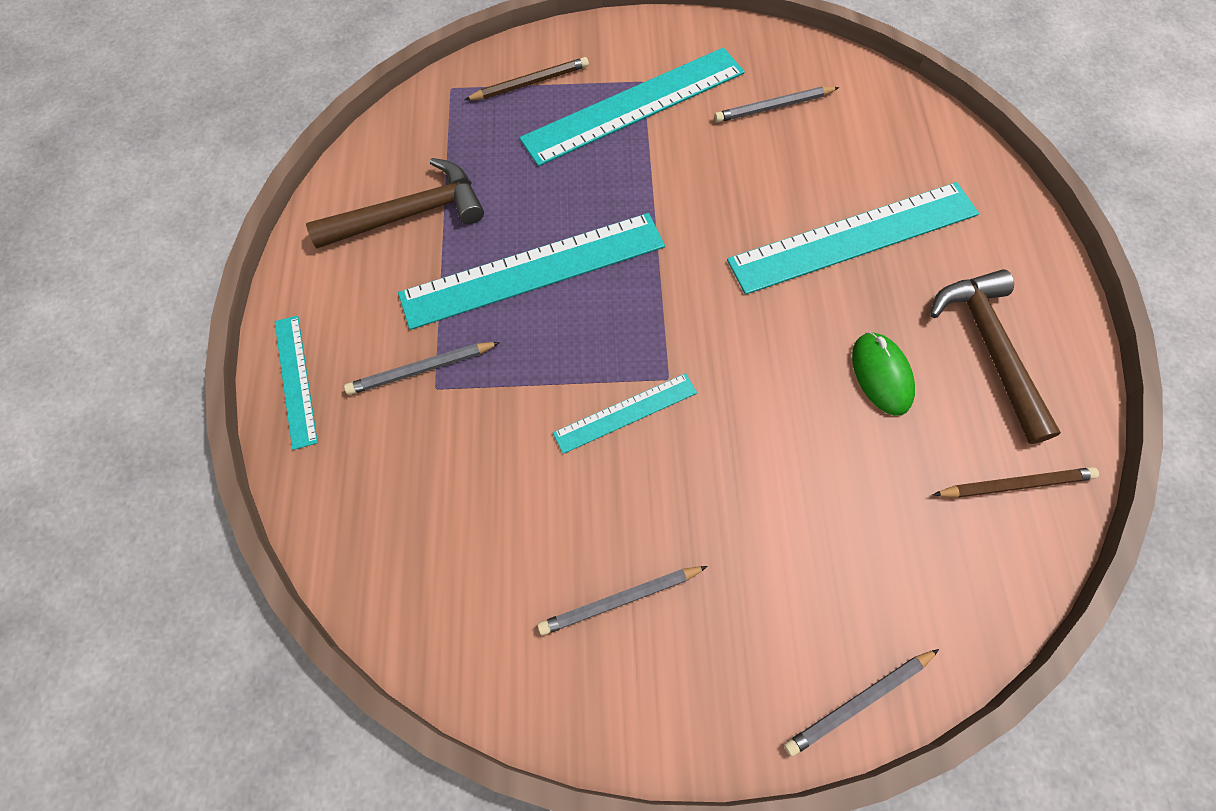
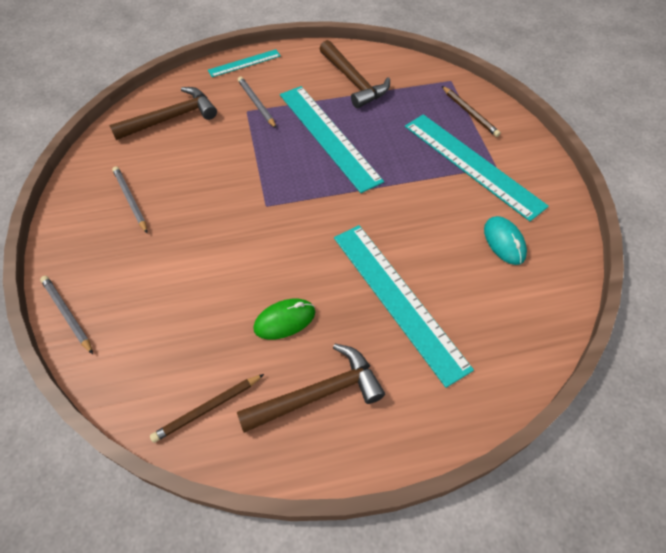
camera: 80 degrees right, 10 degrees down
(417, 523) = (171, 118): none -> brown hammer
(625, 412) = (240, 189): turquoise ruler -> none
(773, 107) = (504, 242): grey pencil -> turquoise mouse
(1015, 484) = (207, 409): brown pencil -> brown pencil turned 75 degrees clockwise

